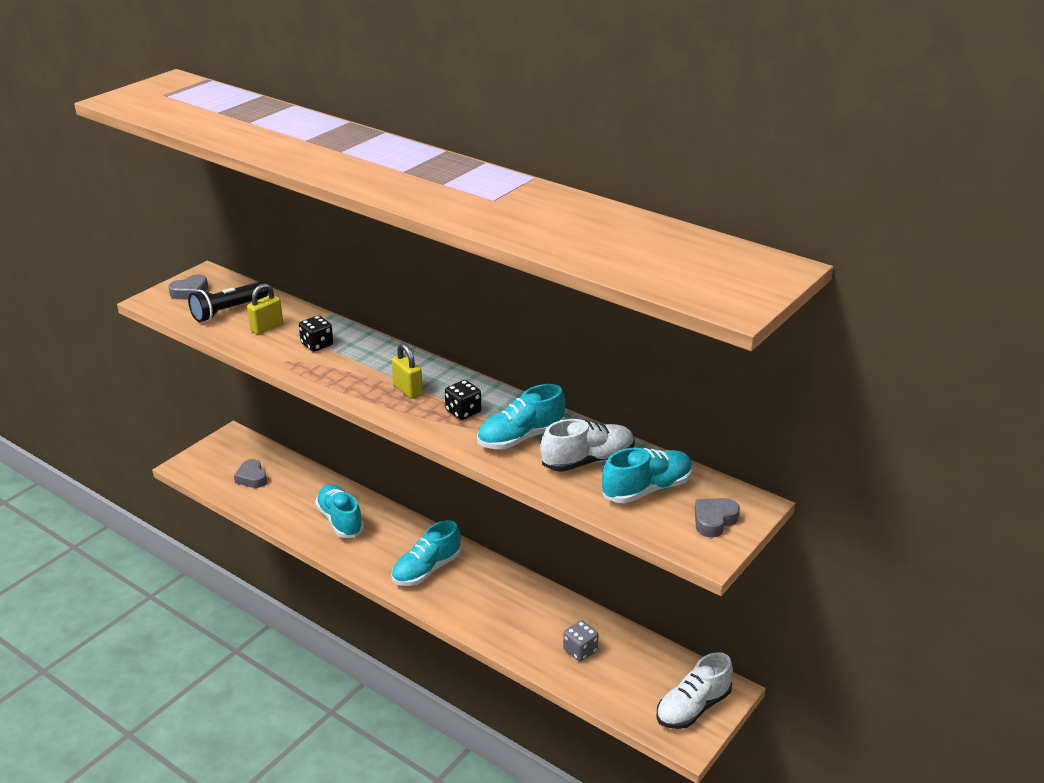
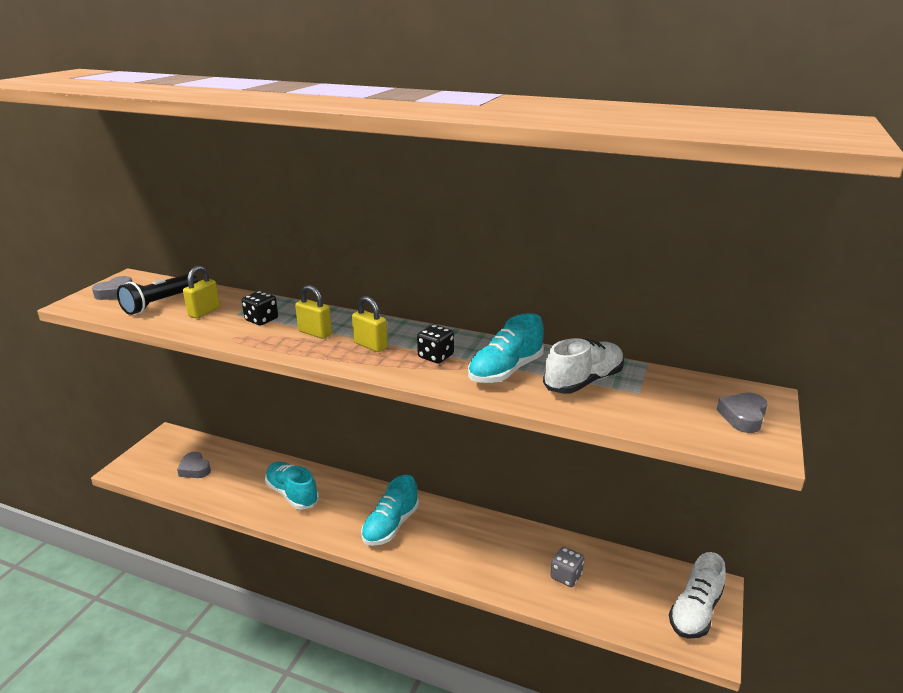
camera: 15 degrees left, 5 degrees down
(361, 368) = (315, 333): none -> yellow padlock
(647, 489) = (658, 398): turquoise shoe -> none

